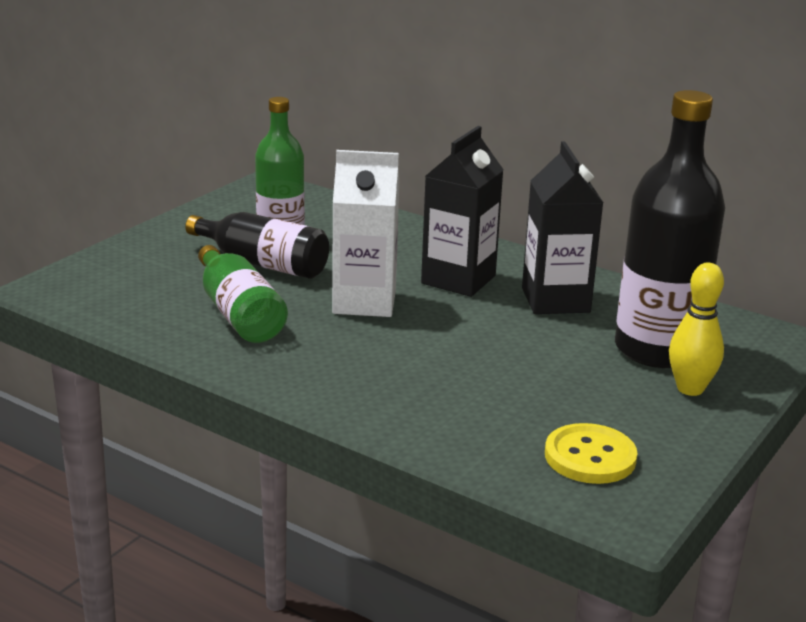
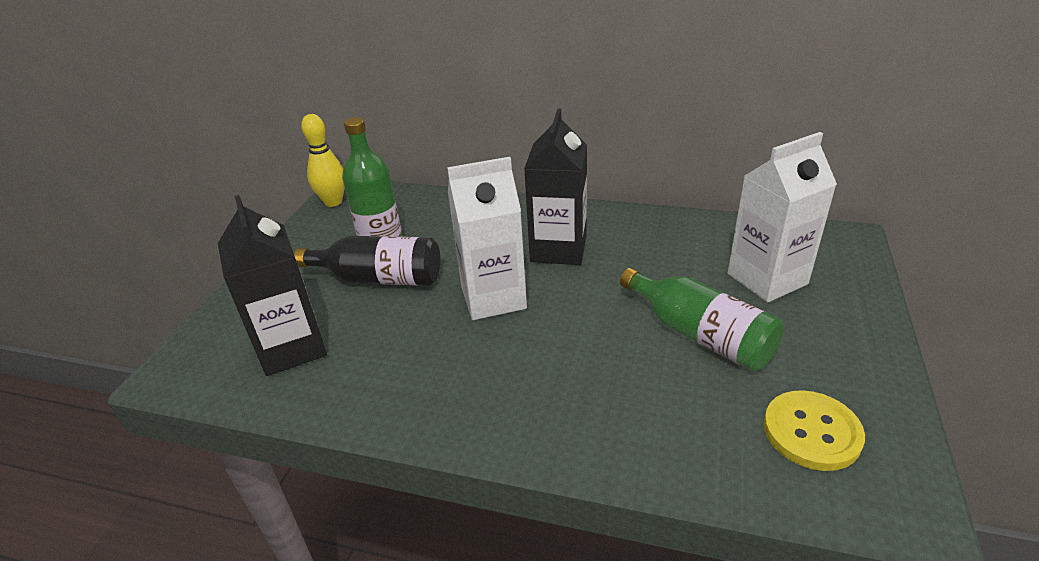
camera: 15 degrees left, 10 degrees up
(239, 313) = (384, 346): green bottle -> green bottle (700, 334)
(555, 300) = (650, 249): black carton -> black carton (292, 348)
(657, 349) = (767, 279): black bottle -> white carton
(690, 389) = (826, 315): yellow bowling pin -> yellow bowling pin (333, 202)

